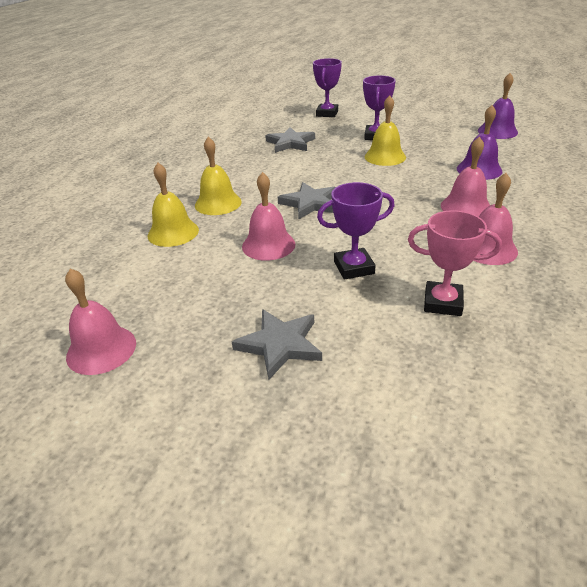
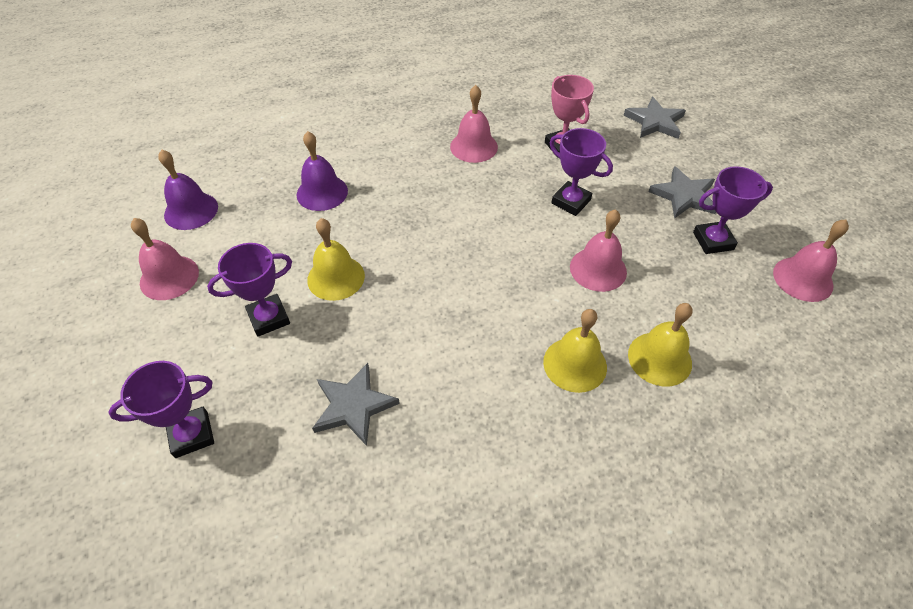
camera: 130 degrees left, 15 degrees up
(209, 323) = (713, 241): none -> purple trophy
(310, 203) = (501, 282): grey star -> grey star (654, 122)
(466, 207) = (414, 177): pink bell -> pink bell (169, 277)

